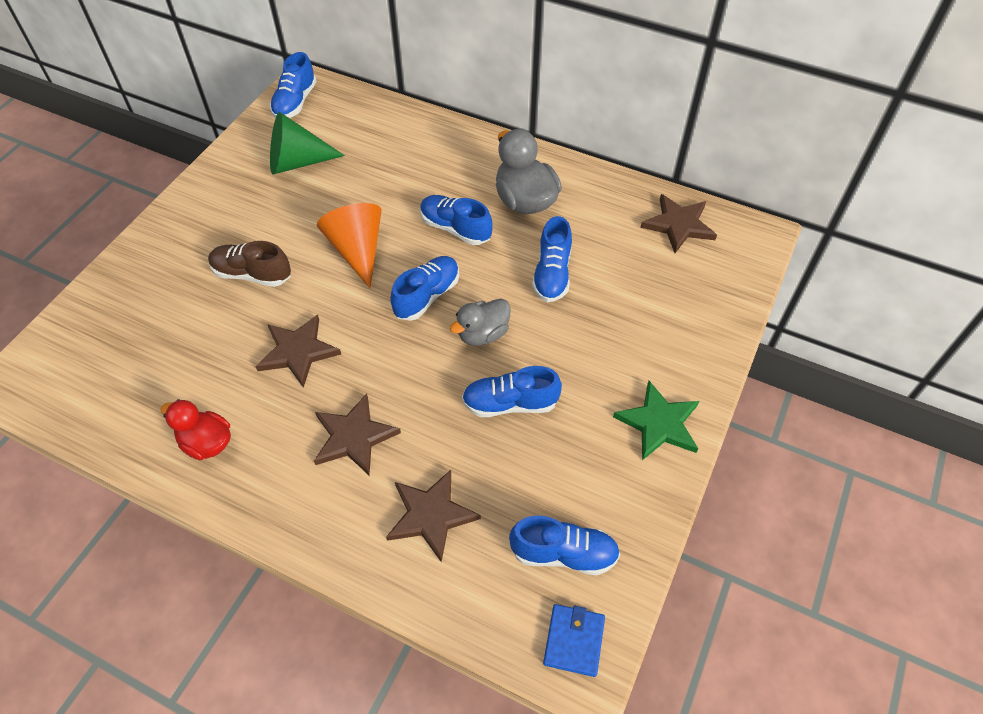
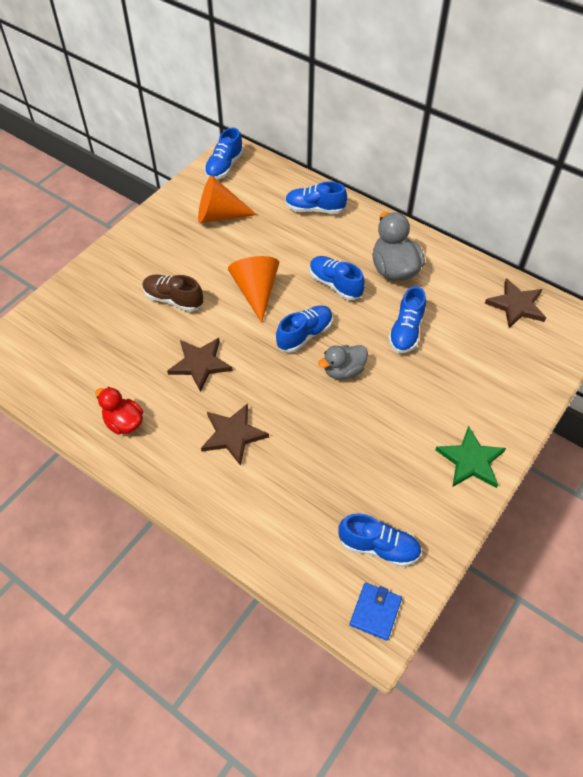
camera: 10 degrees right, 0 degrees up
(297, 162) = (219, 215): green cone -> orange cone
(431, 515) = (282, 502): brown star -> none
(510, 403) = (356, 427): blue shoe -> blue shoe (315, 209)

